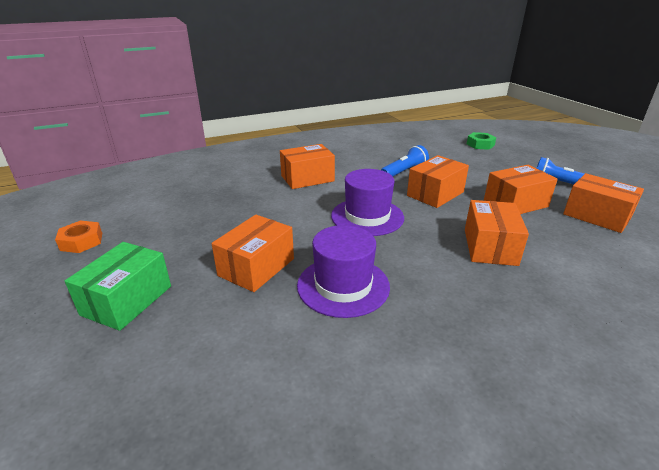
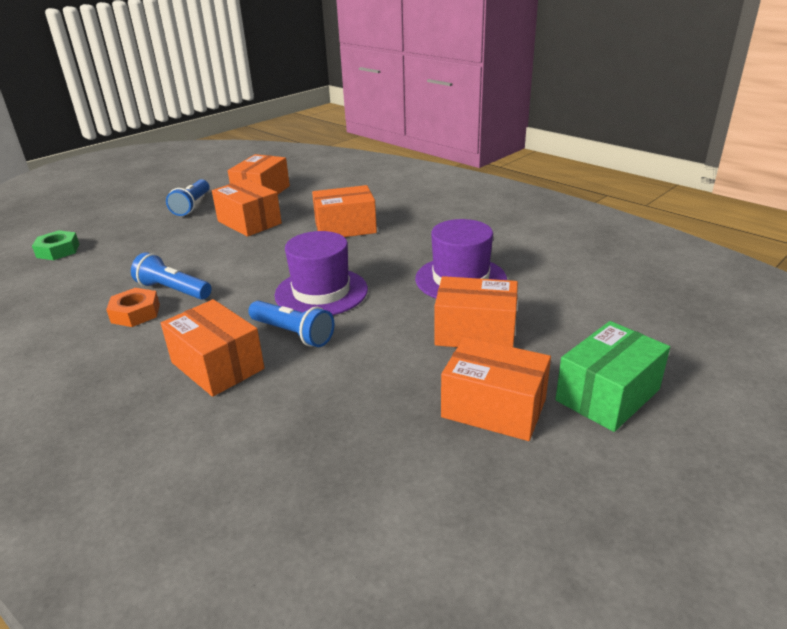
camera: 110 degrees left, 0 degrees up
(81, 241) = (565, 531): orange nut -> orange nut (135, 313)
(127, 300) = (607, 395): green box -> green box turned 45 degrees counterclockwise
(320, 200) = (293, 334): none -> blue flashlight
(435, 194) = (241, 262): orange box -> orange box (494, 408)

